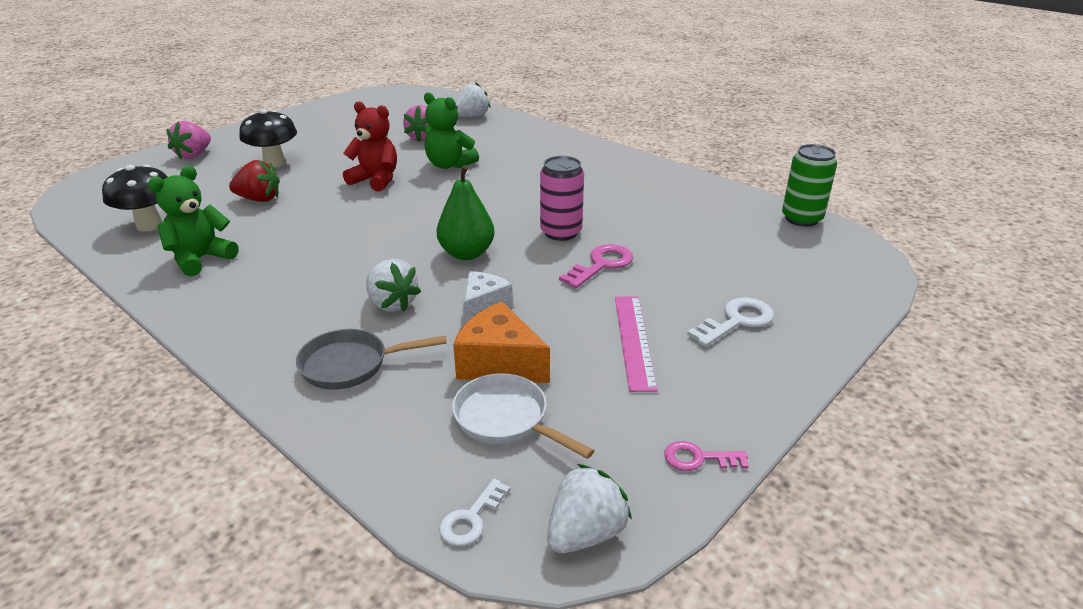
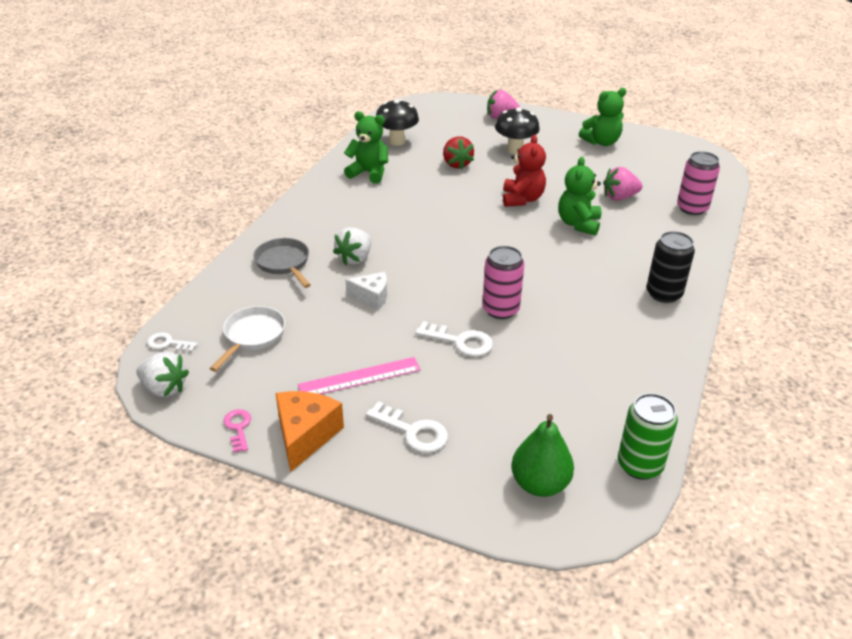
camera: 70 degrees right, 5 degrees up
(318, 122) = (601, 142): none -> green teddy bear
(466, 253) = (437, 271): green pear -> green pear (539, 484)
(471, 117) = (692, 208): white strawberry -> pink can
(499, 363) = (307, 320): orange cheese -> orange cheese (305, 435)
(586, 157) = (664, 294): none -> black can
(601, 265) = (460, 342): pink key -> white key

